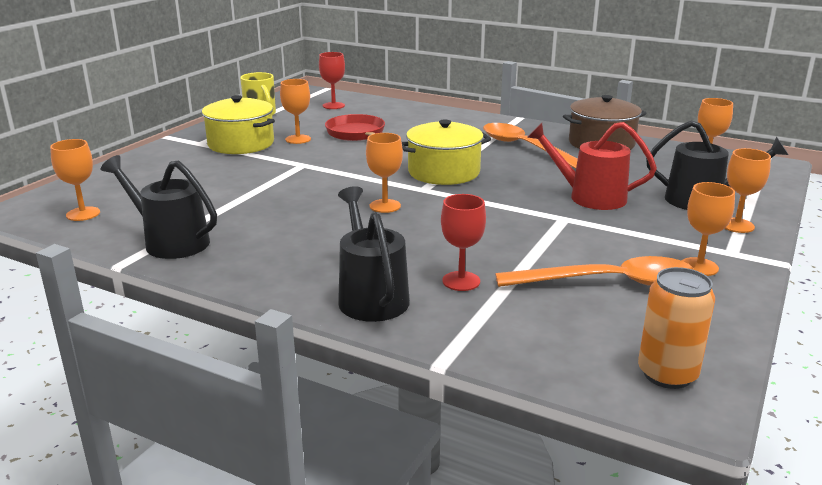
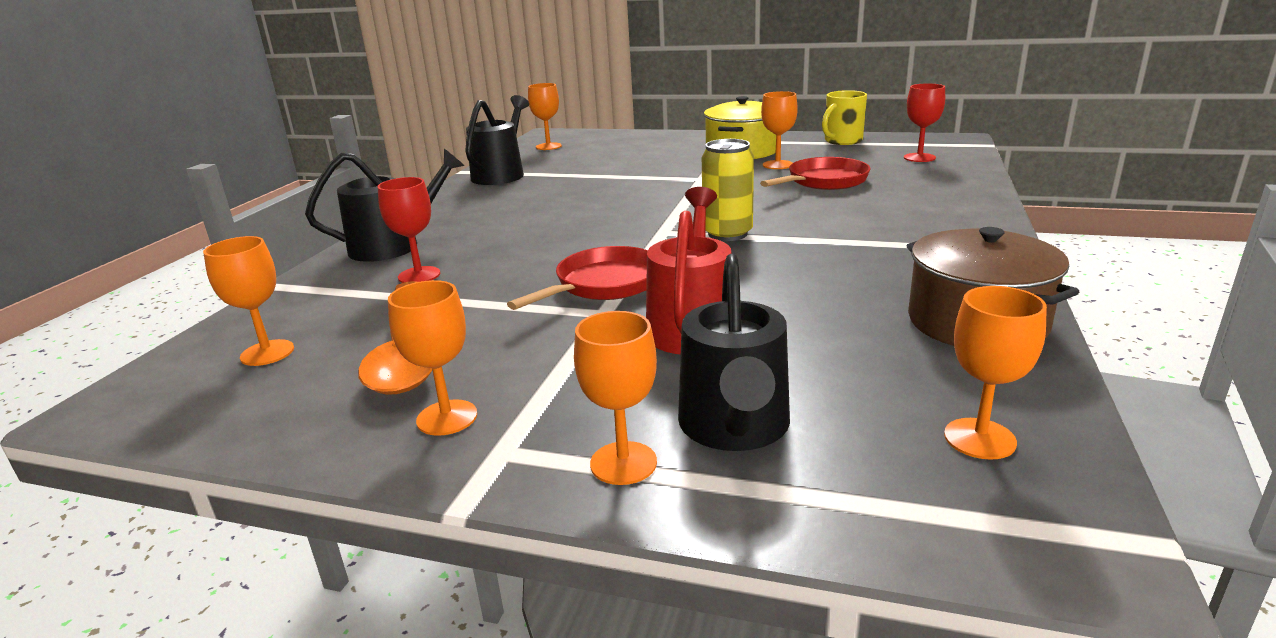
camera: 80 degrees right, 0 degrees up
(385, 206) = (603, 223): orange goblet -> orange goblet (267, 353)
(444, 172) = (727, 234): yellow pot -> yellow can
(517, 214) = (604, 285): none -> red pan
(525, 148) = (875, 267): orange spoon -> none
(667, 374) = (180, 391): orange can -> none

